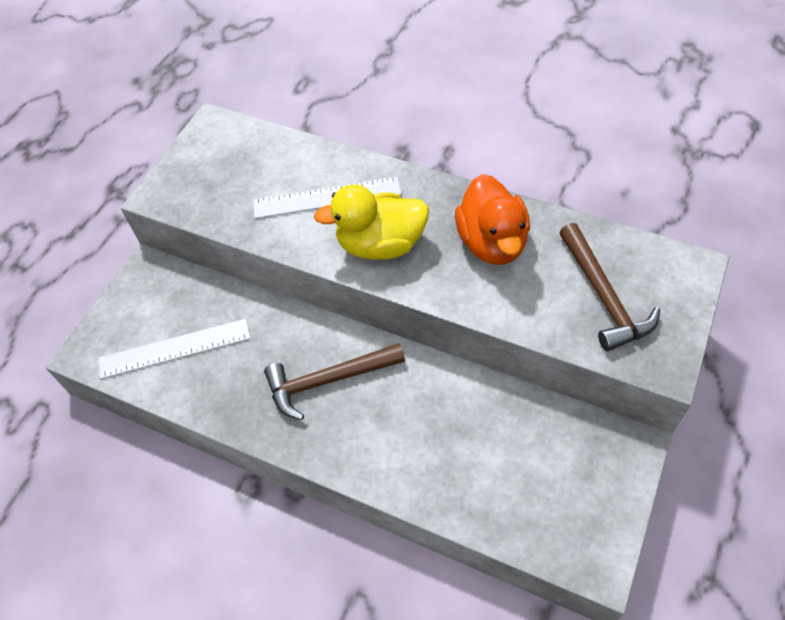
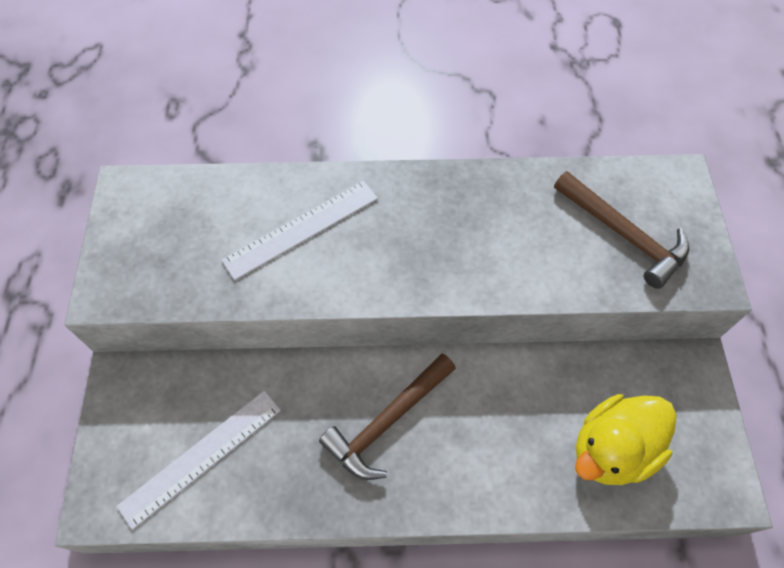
camera: 30 degrees left, 5 degrees up
(380, 244) = (386, 260): yellow duck -> yellow duck (612, 449)
(492, 242) = (493, 218): orange duck -> none

